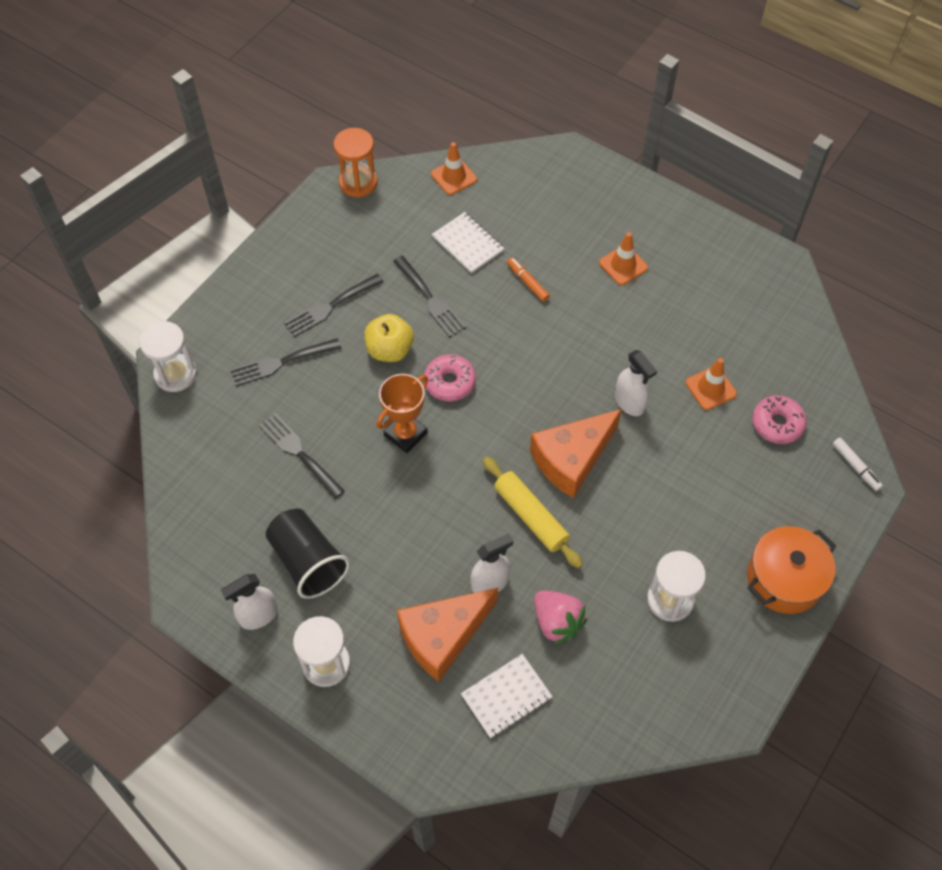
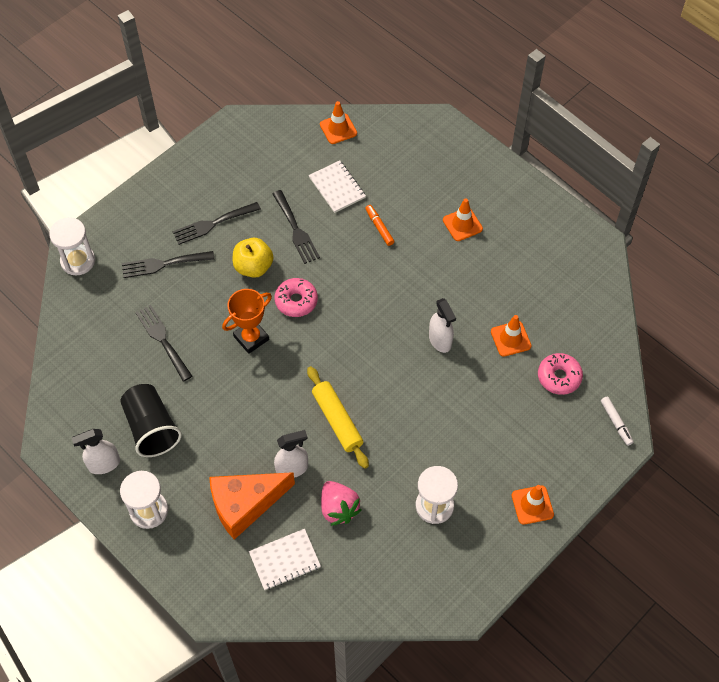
camera: 10 degrees right, 0 degrees up
(358, 182) = (258, 123): orange hourglass -> none
(572, 459) = (381, 379): orange cheese -> none
(784, 579) = (532, 505): orange pot -> orange traffic cone

